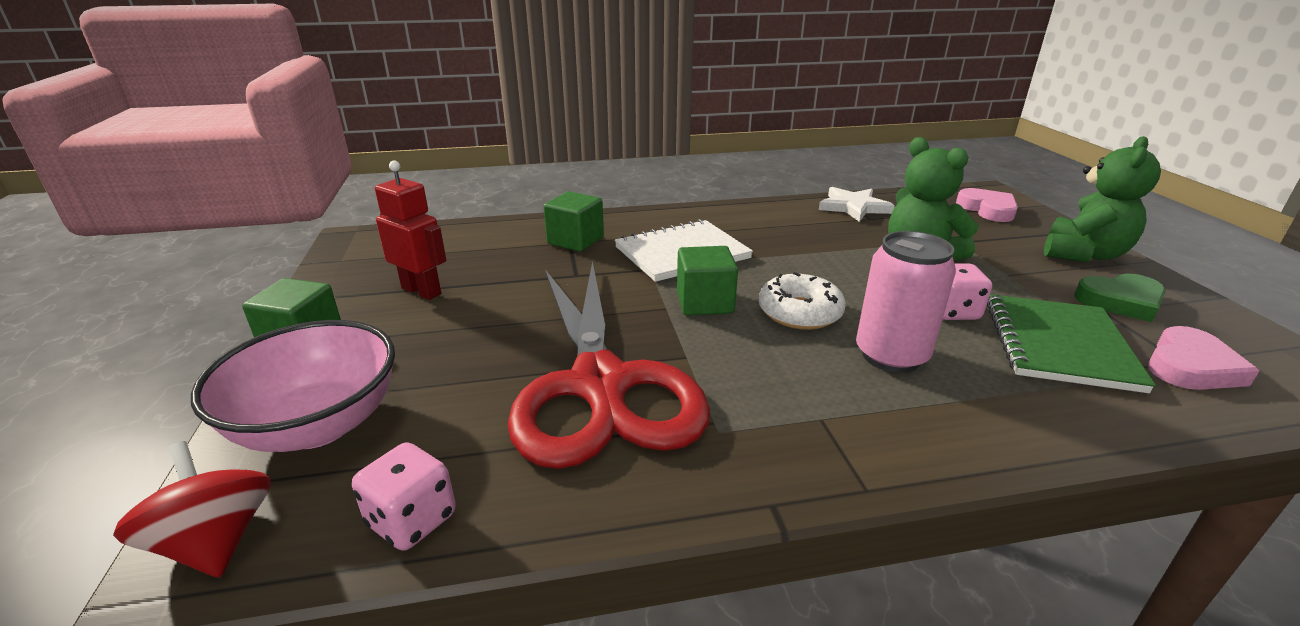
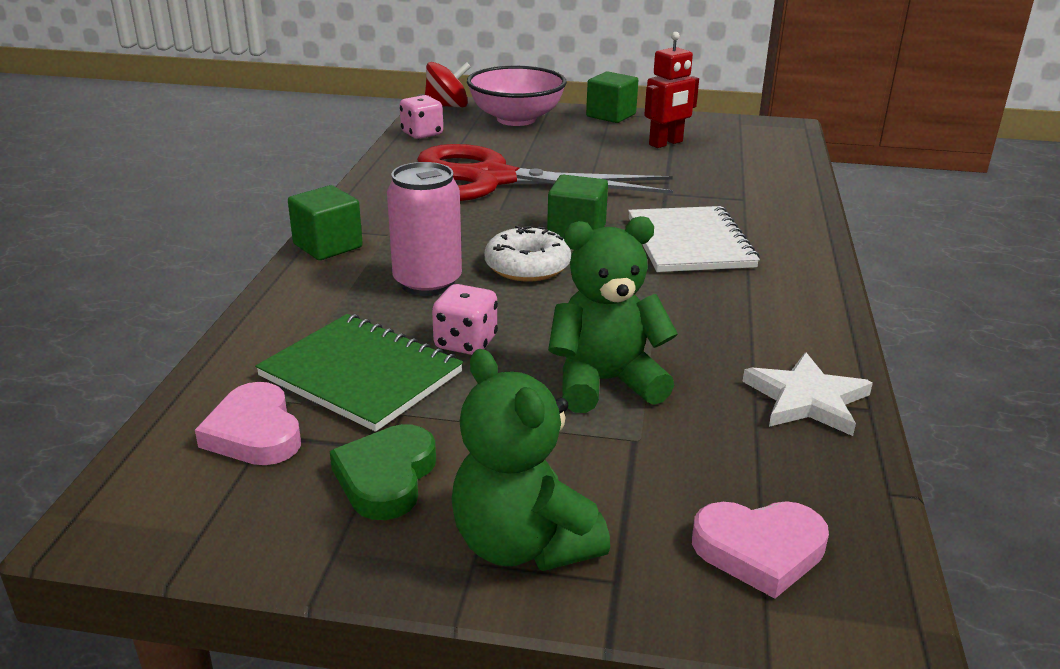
camera: 110 degrees right, 0 degrees up
(575, 240) = (746, 201): green cube -> green cube (328, 246)

